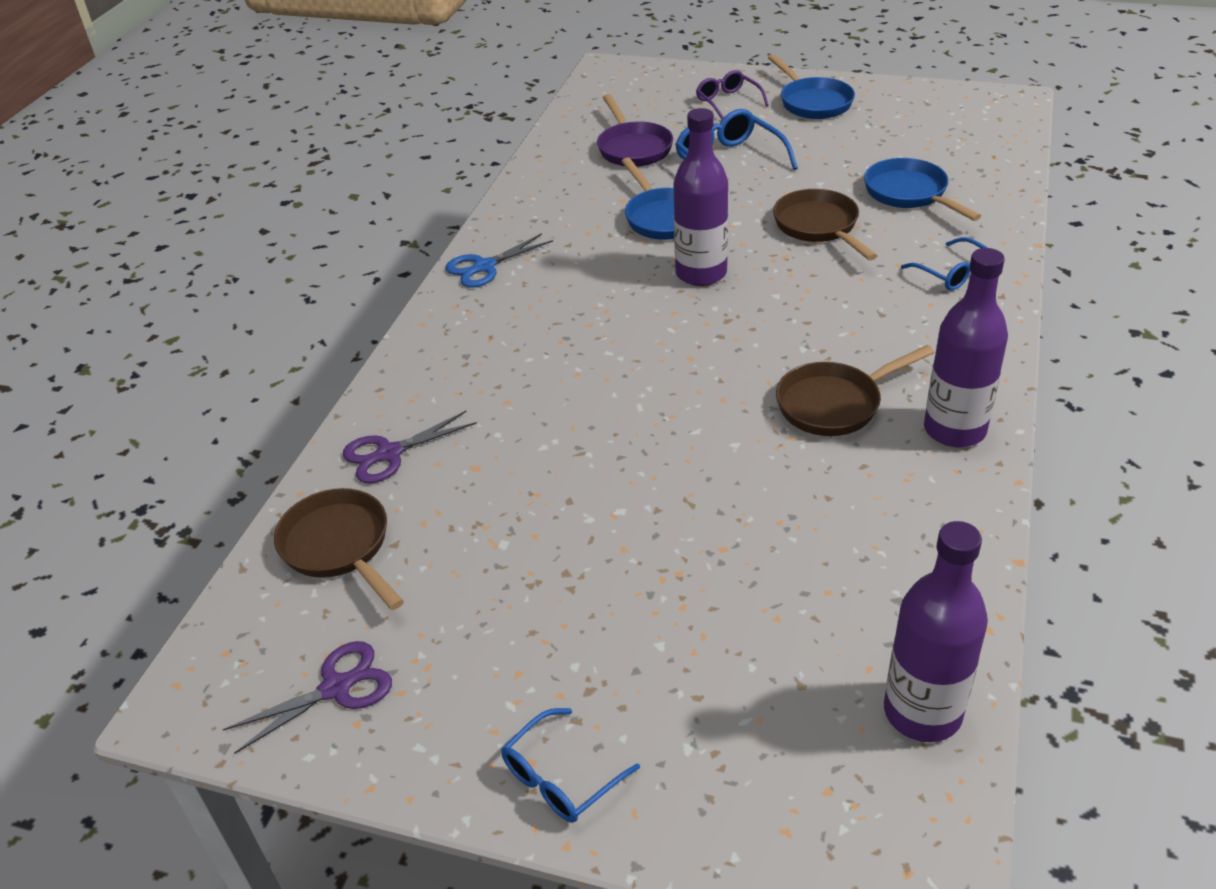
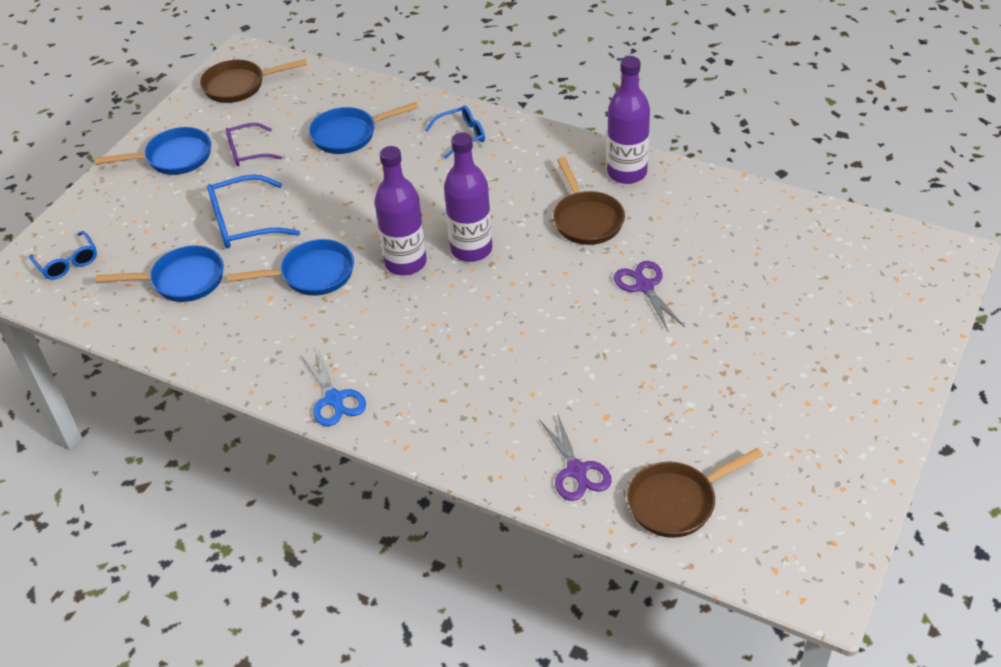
camera: 80 degrees left, 5 degrees up
(336, 688) = (812, 500): purple scissors -> purple scissors (644, 286)
(561, 777) = (886, 387): blue glasses -> blue glasses (68, 262)
(633, 148) = (182, 280): purple pan -> blue pan
(728, 102) = (137, 208): purple glasses -> purple glasses (248, 152)
(819, 227) = (371, 189): brown pan -> brown pan (239, 86)
(922, 712) = (847, 234): purple bottle -> purple bottle (471, 249)

